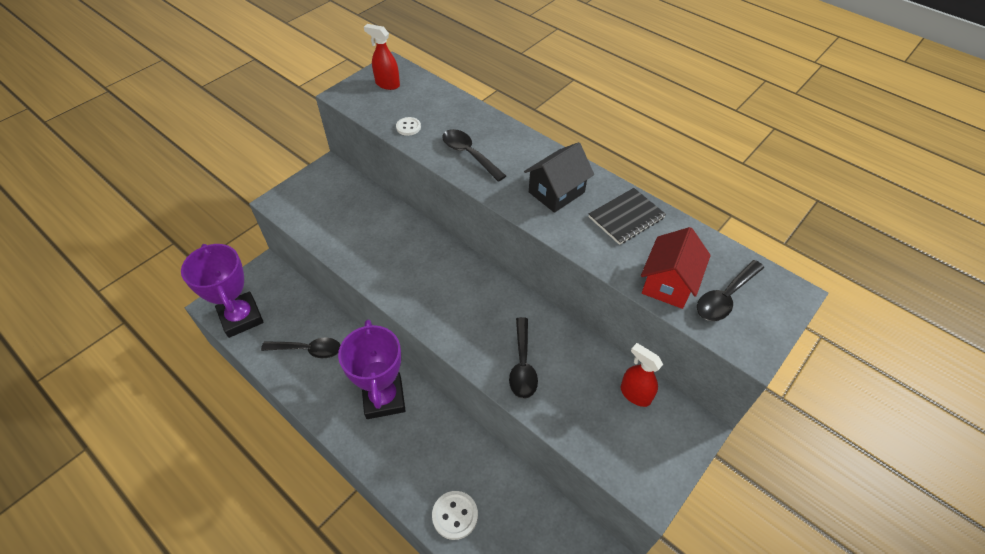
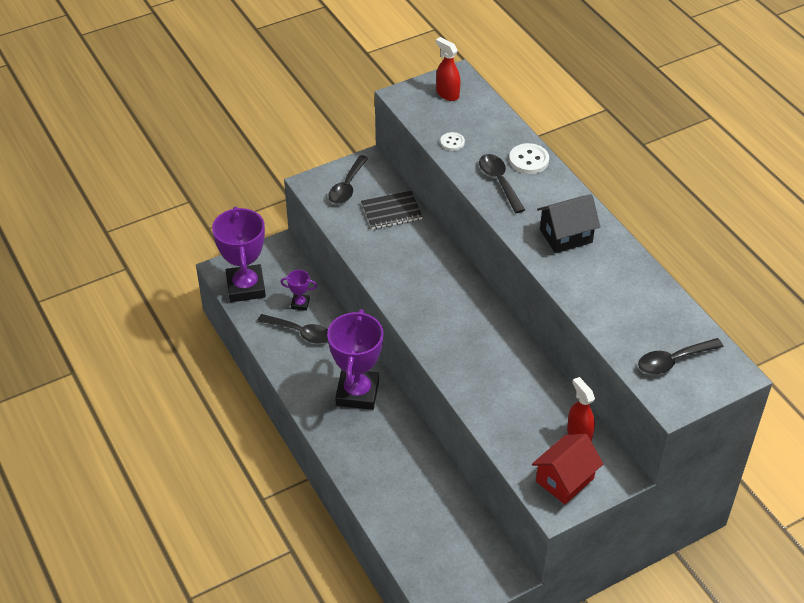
camera: 20 degrees right, 5 degrees down
(300, 320) = (300, 304): none -> purple trophy
(455, 515) = (389, 502): white button -> white button (528, 160)
(522, 365) = (487, 384): black spoon -> black spoon (347, 186)
(626, 217) = (620, 274): black notebook -> black notebook (391, 212)
(668, 283) = (628, 337): red house -> red house (565, 480)

